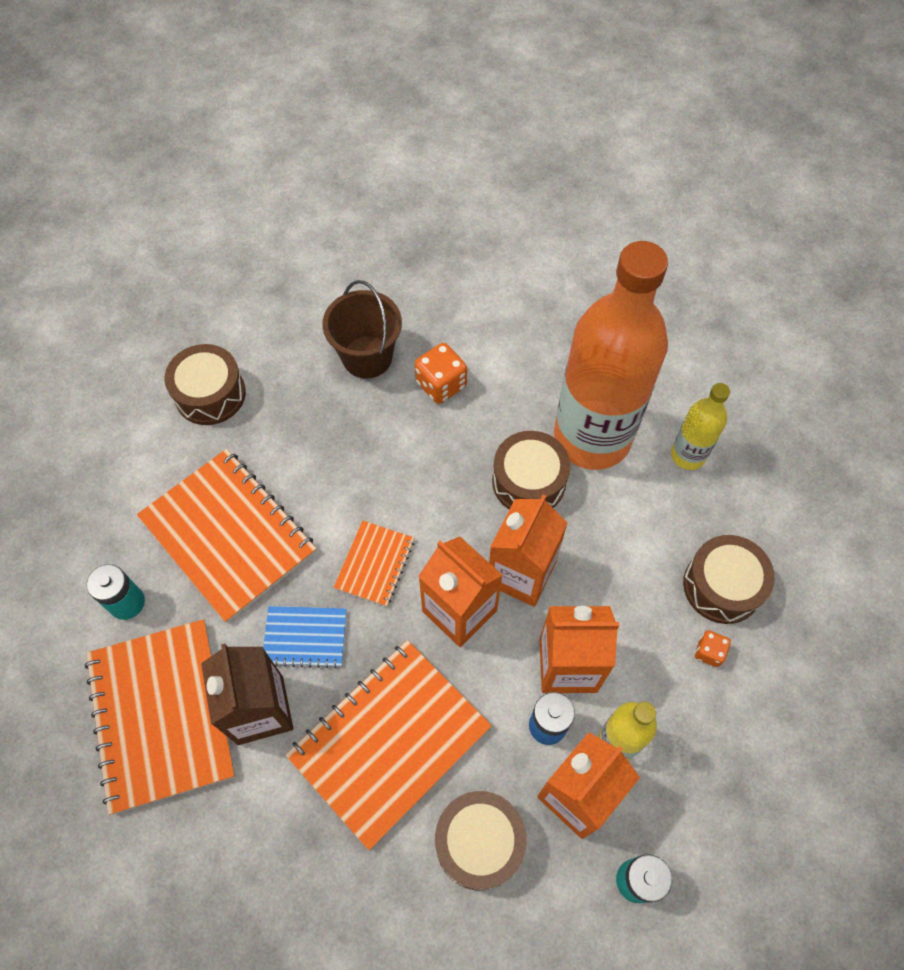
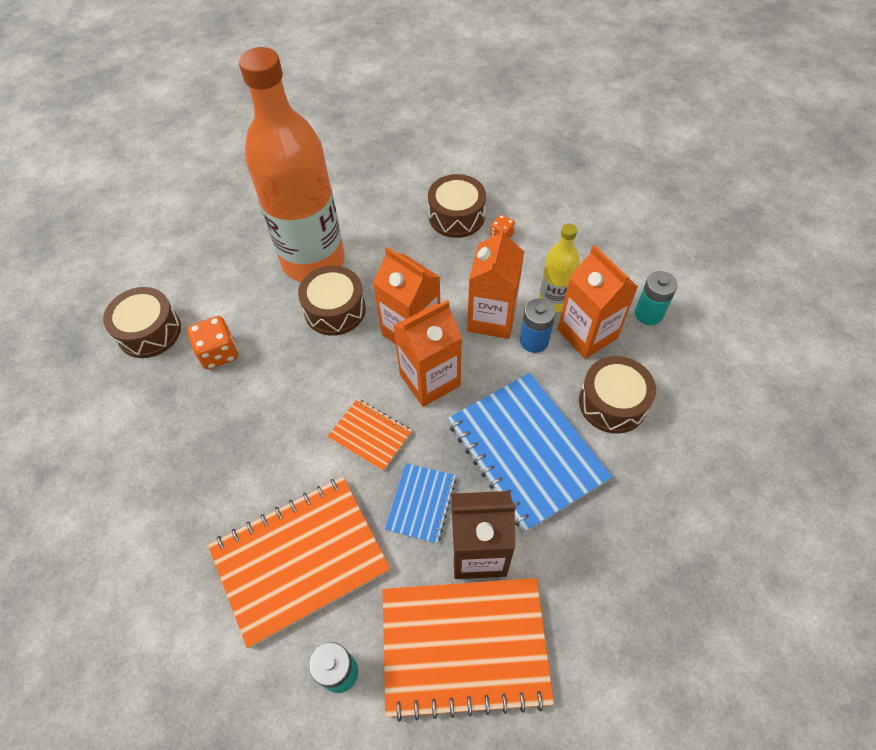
camera: 75 degrees left, 5 degrees down
(210, 394) = (134, 558): brown drum -> brown drum (149, 331)
(367, 357) = (162, 406): brown bucket -> none
(389, 742) = (526, 451): orange notebook -> blue notebook
(688, 455) = (351, 209): yellow bottle -> none

